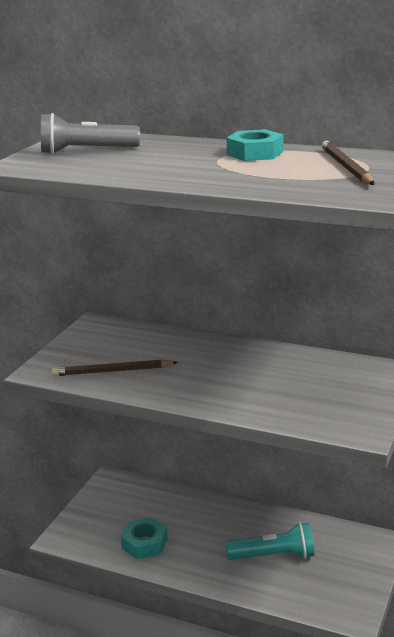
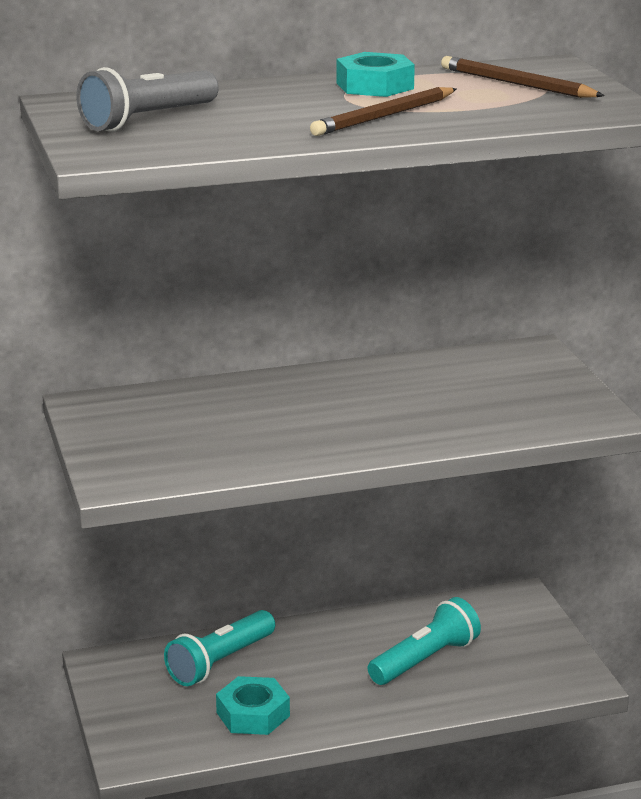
camera: 40 degrees left, 0 degrees up
(112, 371) = (216, 450): brown pencil -> brown pencil (384, 116)
(165, 505) = (220, 662): none -> turquoise flashlight

